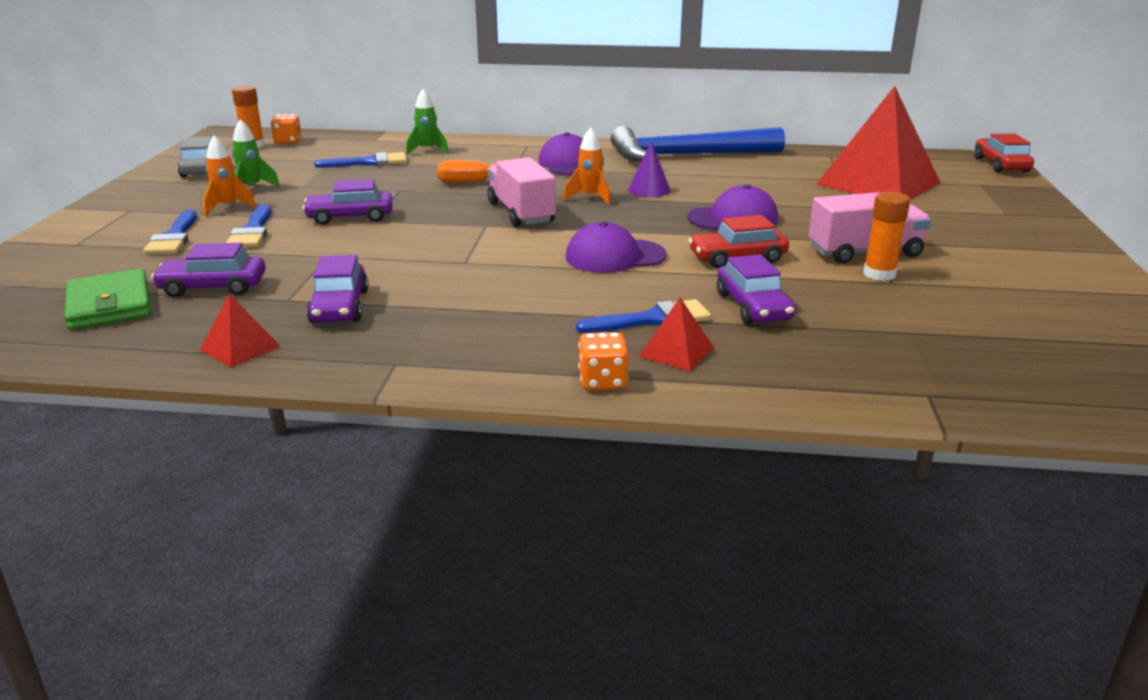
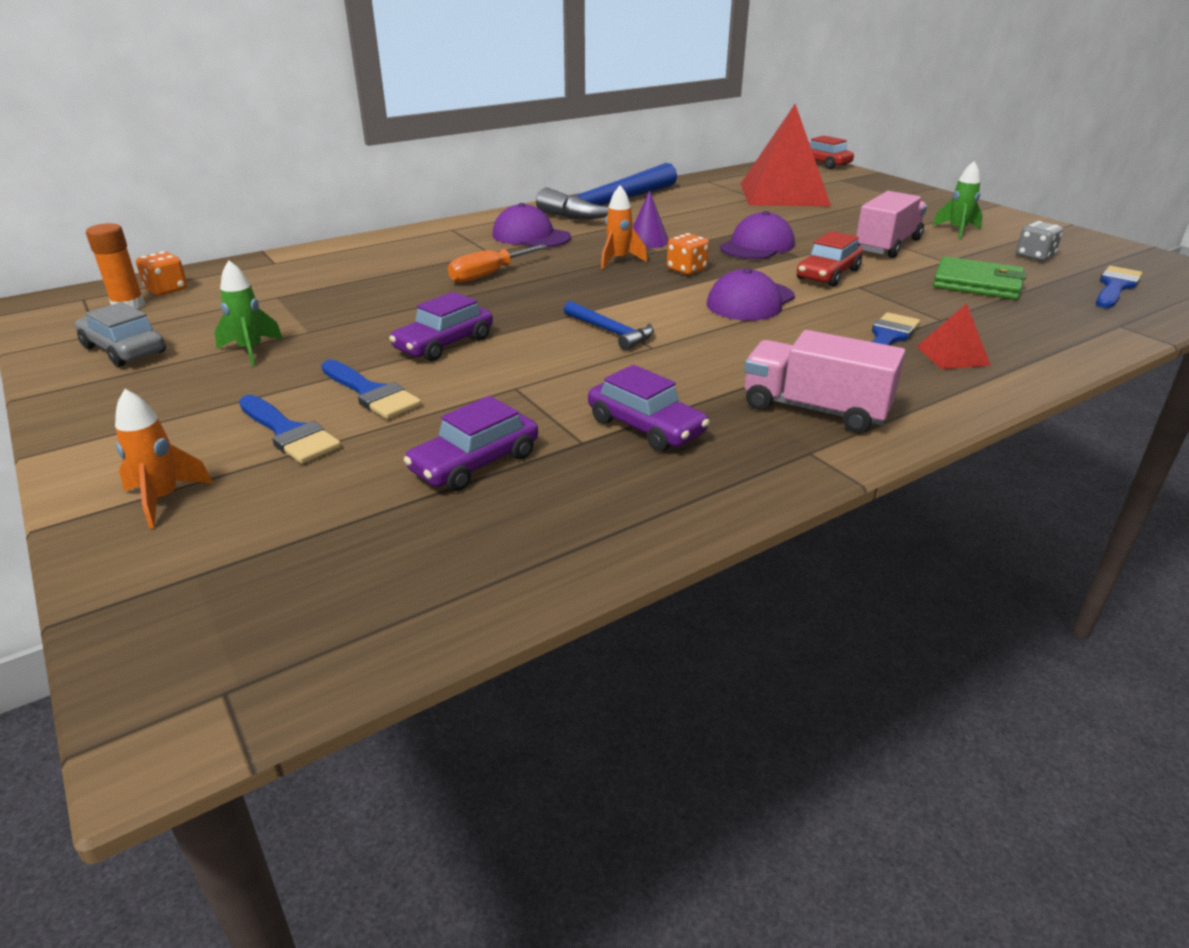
camera: 40 degrees left, 5 degrees up
(109, 304) = (401, 532): green wallet -> green wallet (977, 283)
(227, 207) = (273, 380): orange rocket -> orange rocket (163, 499)
(240, 348) = (654, 504): red pyramid -> none
(369, 162) = (327, 286): blue brush -> blue brush (1115, 287)
(427, 150) = (363, 258): green rocket -> green rocket (957, 231)
(462, 243) = (610, 332): none -> blue hammer
(521, 213) = (594, 290): pink truck -> pink truck (815, 409)
(602, 381) = (965, 396): orange dice -> orange dice (686, 269)
(753, 307) = (917, 306): purple car -> none
(879, 274) = (928, 258): orange glue stick -> none
(1014, 309) = (1034, 256): none -> grey dice

